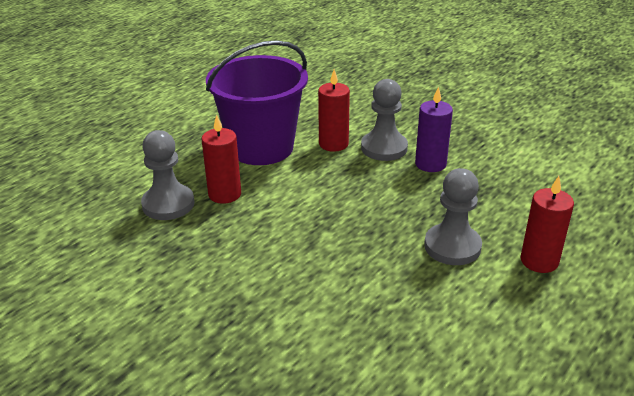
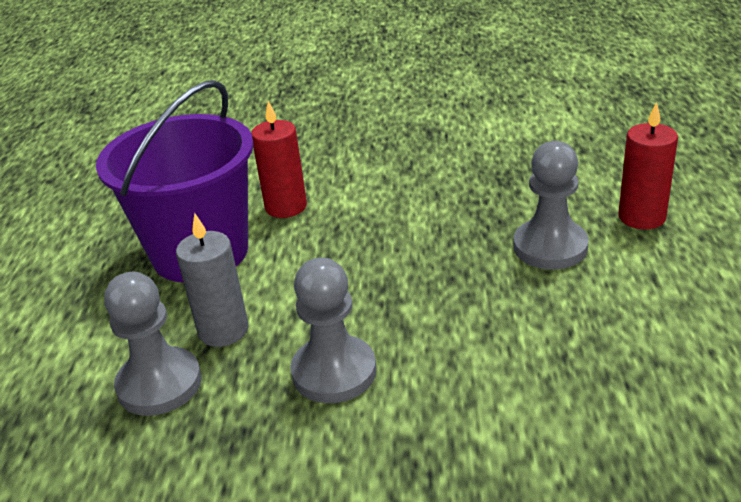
camera: 35 degrees left, 0 degrees up
(225, 194) = (223, 330): red candle -> grey candle
(384, 148) = (349, 184): grey pawn -> grey pawn (334, 372)
(430, 164) = (420, 177): purple candle -> none

